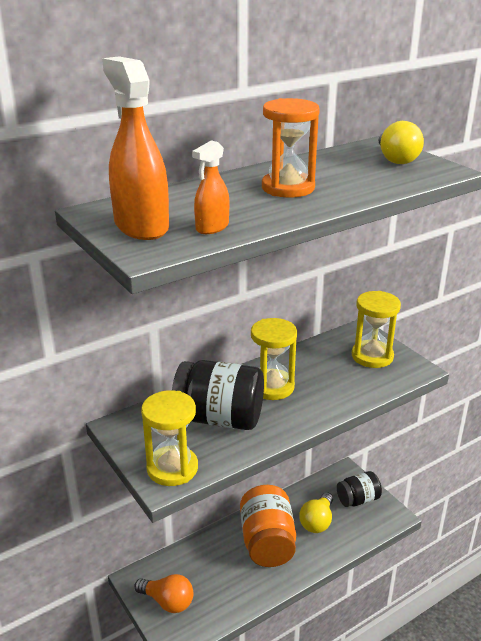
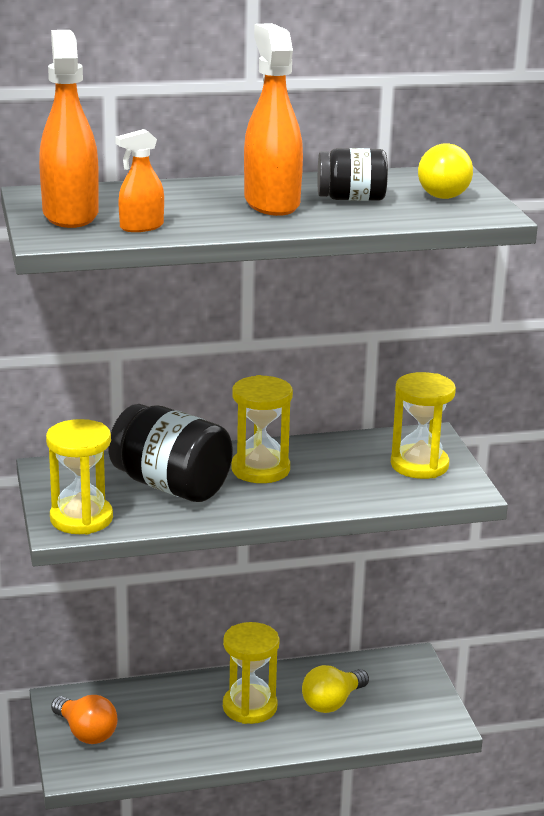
camera: 20 degrees right, 5 degrees down
(267, 542) = (250, 707): orange jar -> yellow hourglass
(288, 188) = (271, 203): orange hourglass -> orange spray bottle
(358, 499) = (407, 693): black jar -> black jar (351, 198)

